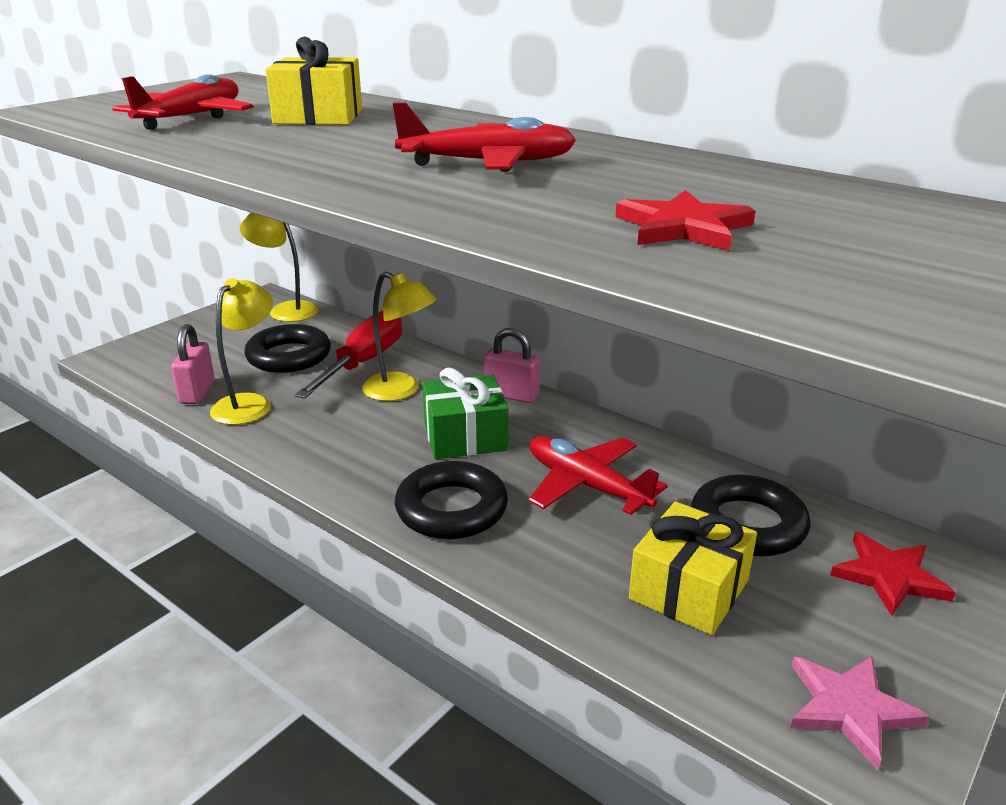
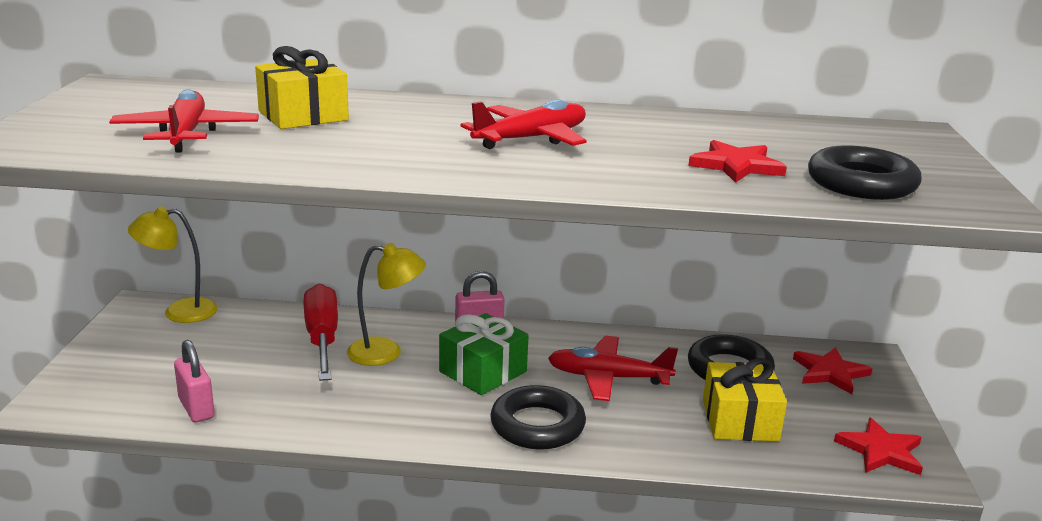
camera: 35 degrees left, 5 degrees down
(248, 403) = (262, 402): yellow lamp -> none
(289, 356) = (243, 352): black ring -> black ring (861, 183)
(849, 709) = (881, 451): pink star -> red star

